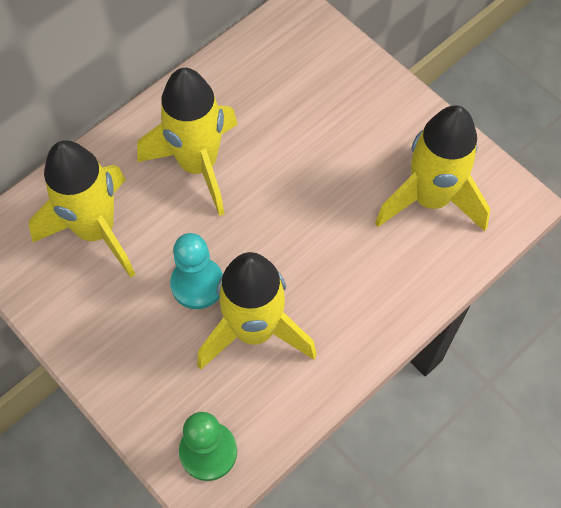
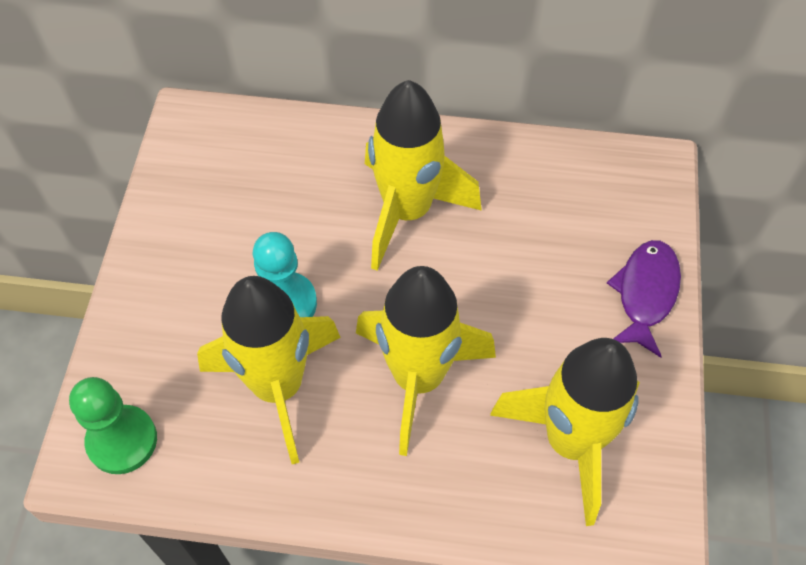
camera: 50 degrees right, 5 degrees down
(96, 230) = (267, 185): yellow rocket -> yellow rocket (418, 378)
(374, 87) = (645, 293): none -> purple fish

